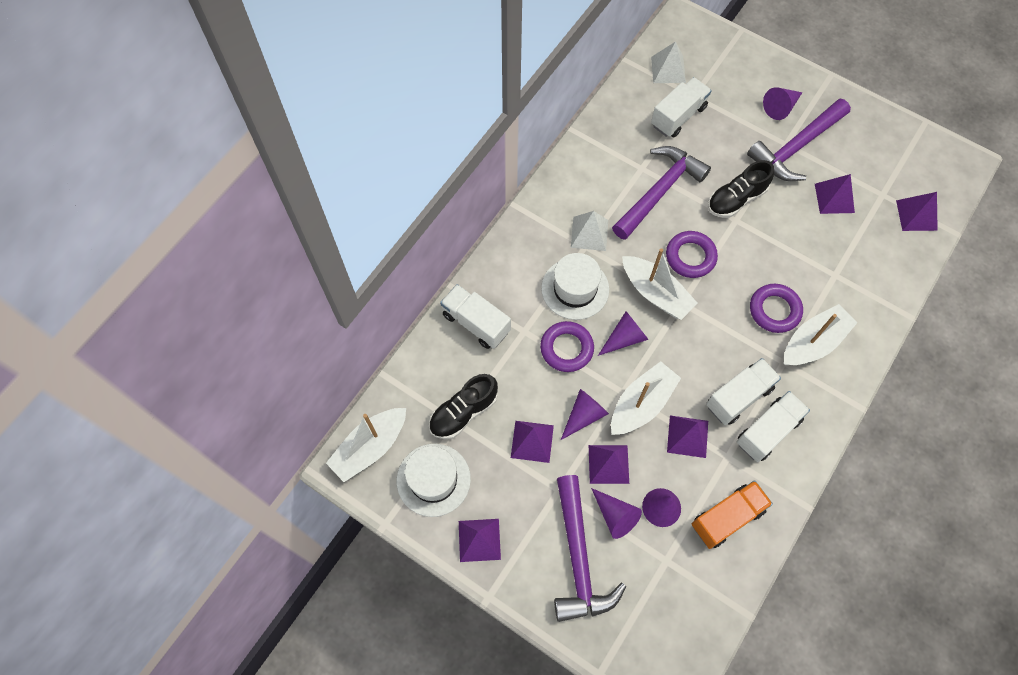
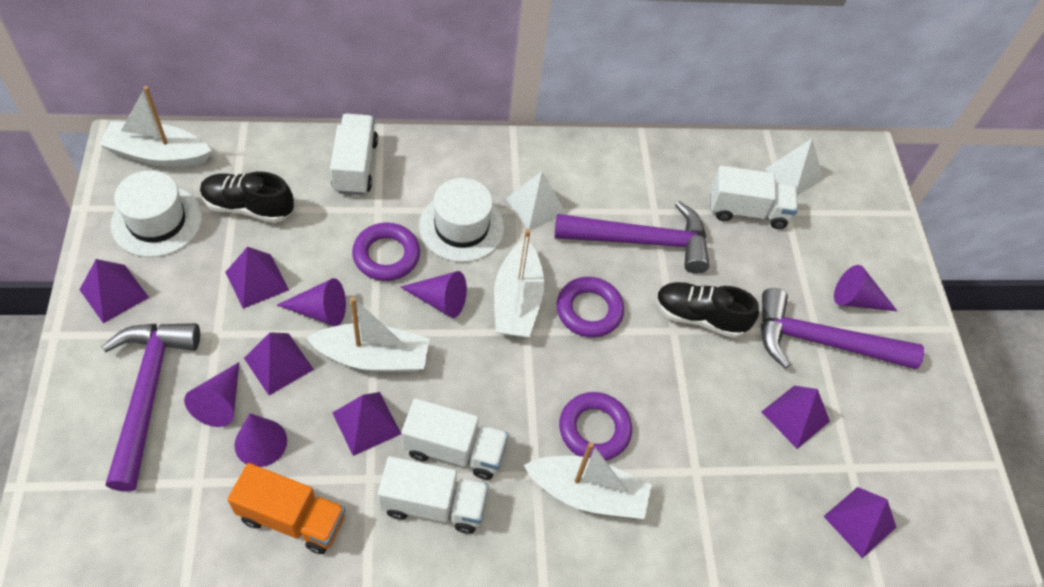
camera: 45 degrees right, 10 degrees down
(578, 558) = (148, 393): purple hammer -> purple hammer turned 135 degrees clockwise

